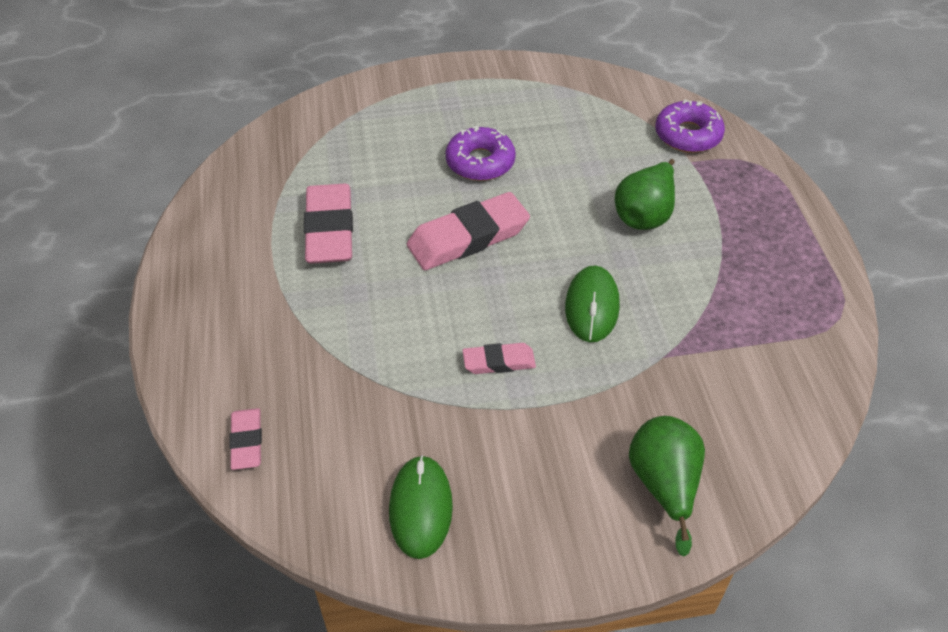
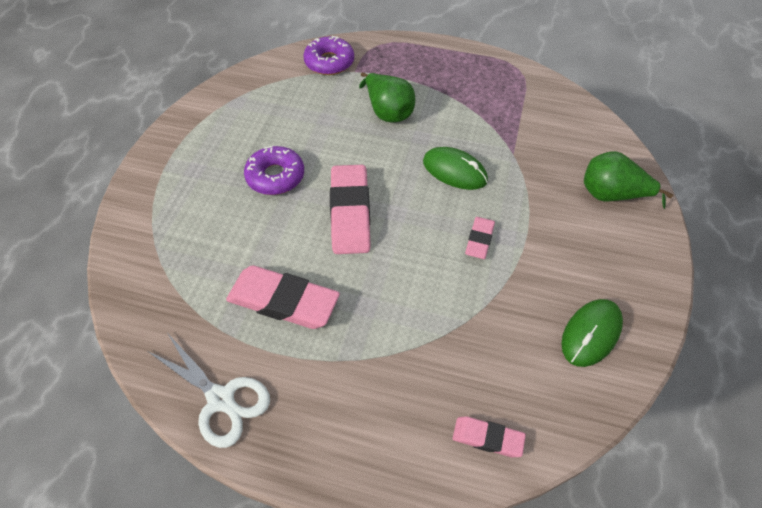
camera: 65 degrees left, 5 degrees up
(210, 230) = (221, 399): none -> white scissors
(420, 508) = (591, 334): green mouse -> green mouse turned 75 degrees counterclockwise

